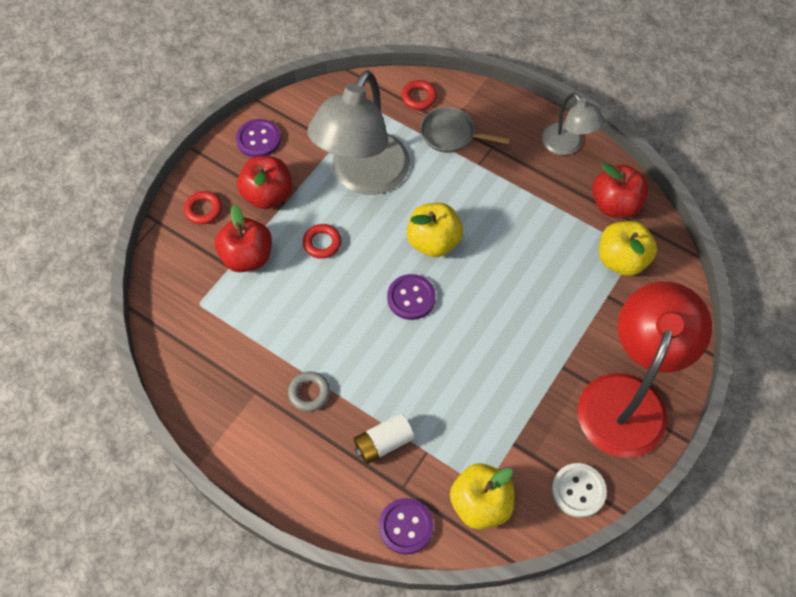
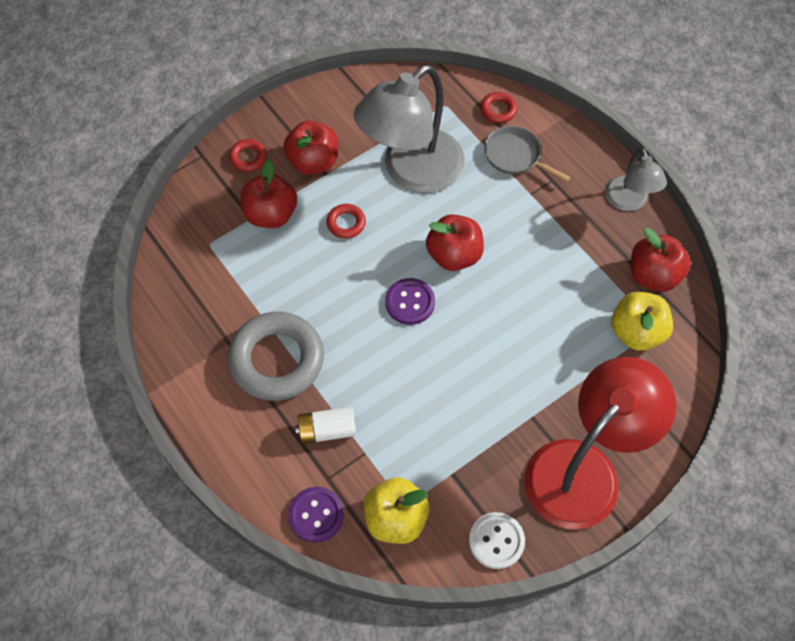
camera: 20 degrees right, 0 degrees up
(258, 139) = (326, 106): purple button -> none
(309, 393) = (277, 360): grey ring -> grey ring, size x2.26
(433, 242) = (454, 255): yellow apple -> red apple

